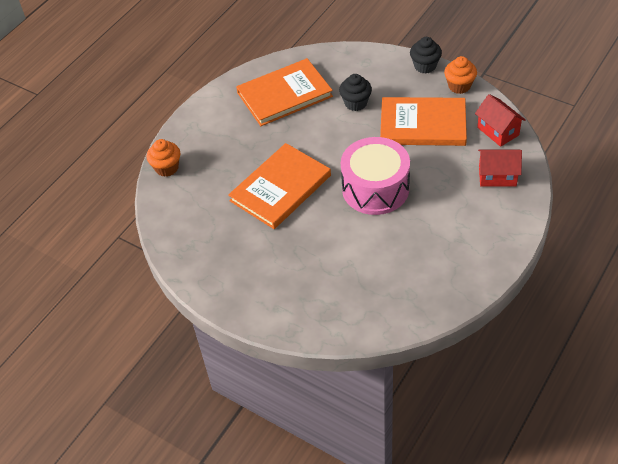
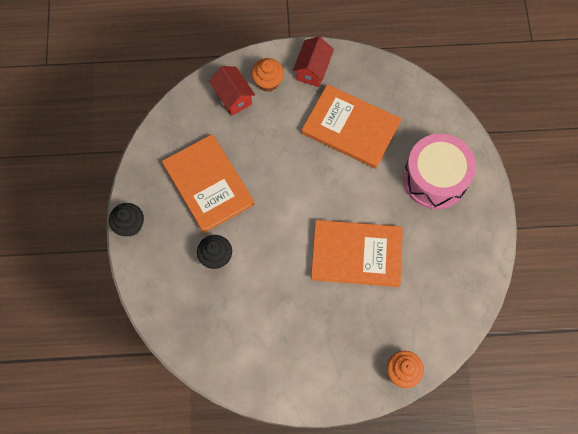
camera: 130 degrees left, 20 degrees up
(284, 95) = (244, 329): orange book -> orange book (350, 128)
(375, 188) = (306, 179): pink drum -> pink drum (435, 178)
(459, 86) = (141, 181): orange cupcake -> orange cupcake (268, 82)
(498, 131) = (180, 122): red house -> red house (312, 70)

